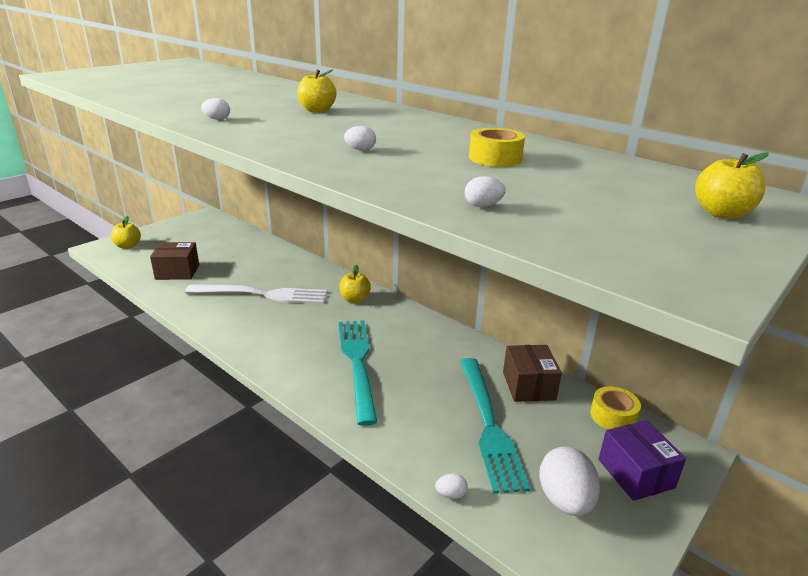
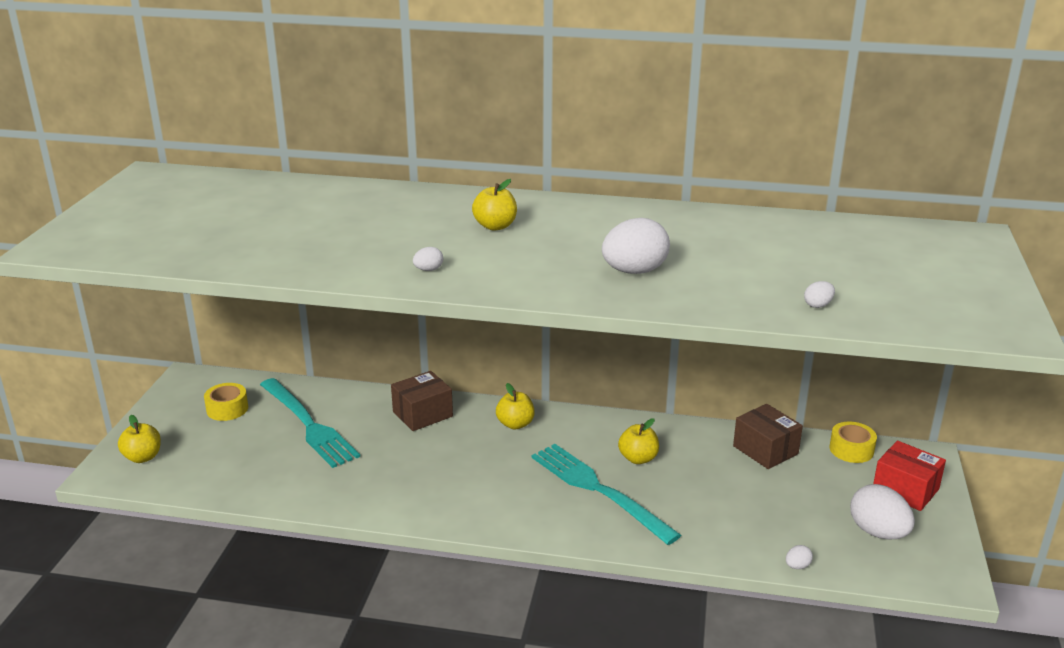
camera: 30 degrees left, 0 degrees up
(177, 272) = (265, 467): brown box -> brown box (422, 414)
(264, 294) = (409, 455): white fork -> none
(360, 150) = (634, 271): white egg -> white egg, size x2.29
(489, 426) = (770, 498): turquoise fork -> turquoise fork (309, 425)
(495, 158) = (749, 248): yellow tape -> yellow tape (227, 409)
(635, 473) = (905, 490): purple box -> red box
(722, 214) = (959, 261): yellow apple -> yellow apple (638, 458)

